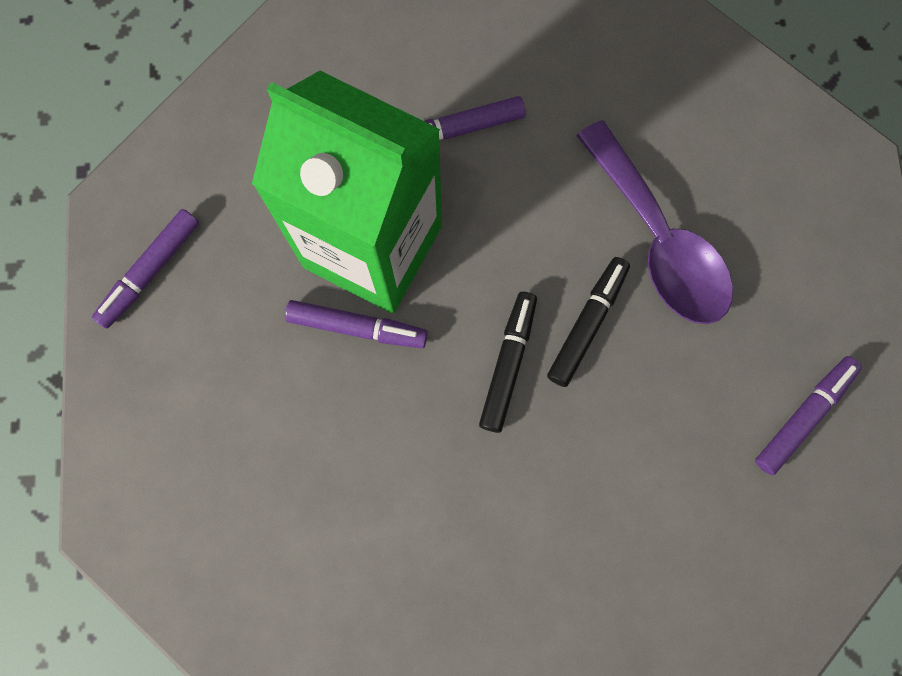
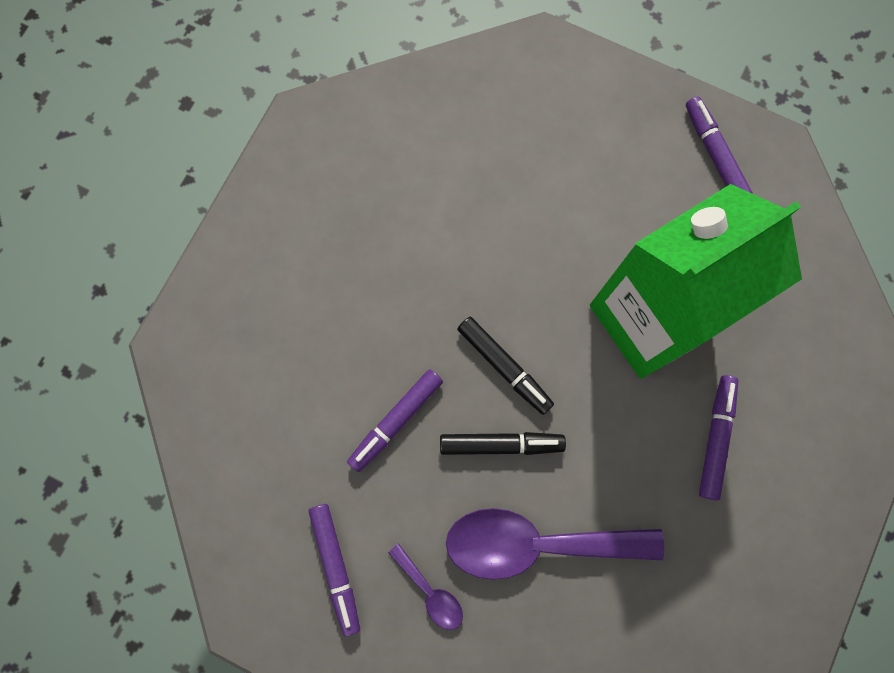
camera: 120 degrees right, 0 degrees up
(357, 327) = (592, 274): purple marker -> purple marker (395, 421)
(587, 324) = (501, 444): black marker -> black marker turned 60 degrees counterclockwise
(766, 313) = (430, 591): none -> purple spoon

